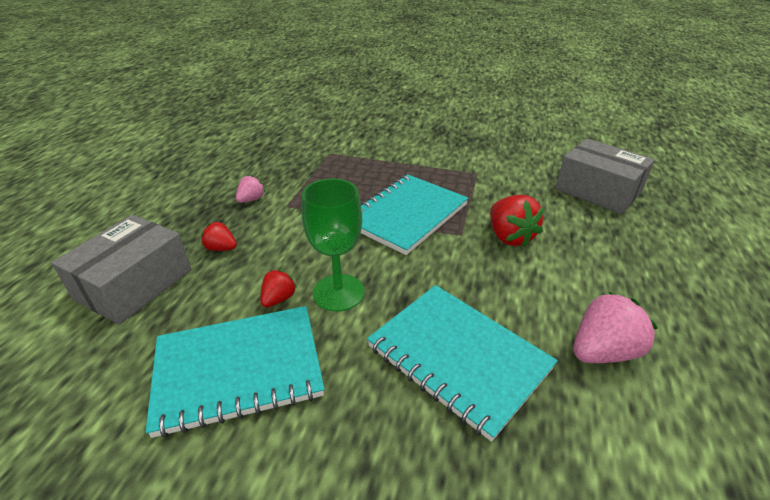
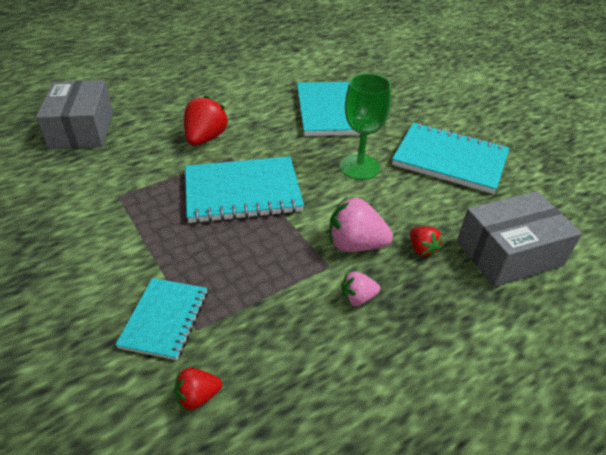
camera: 140 degrees left, 5 degrees up
(278, 299) = (402, 183): red strawberry -> red strawberry (198, 396)
(350, 149) = (165, 319): none -> turquoise notebook
(602, 351) = (266, 83): pink strawberry -> pink strawberry (355, 244)

